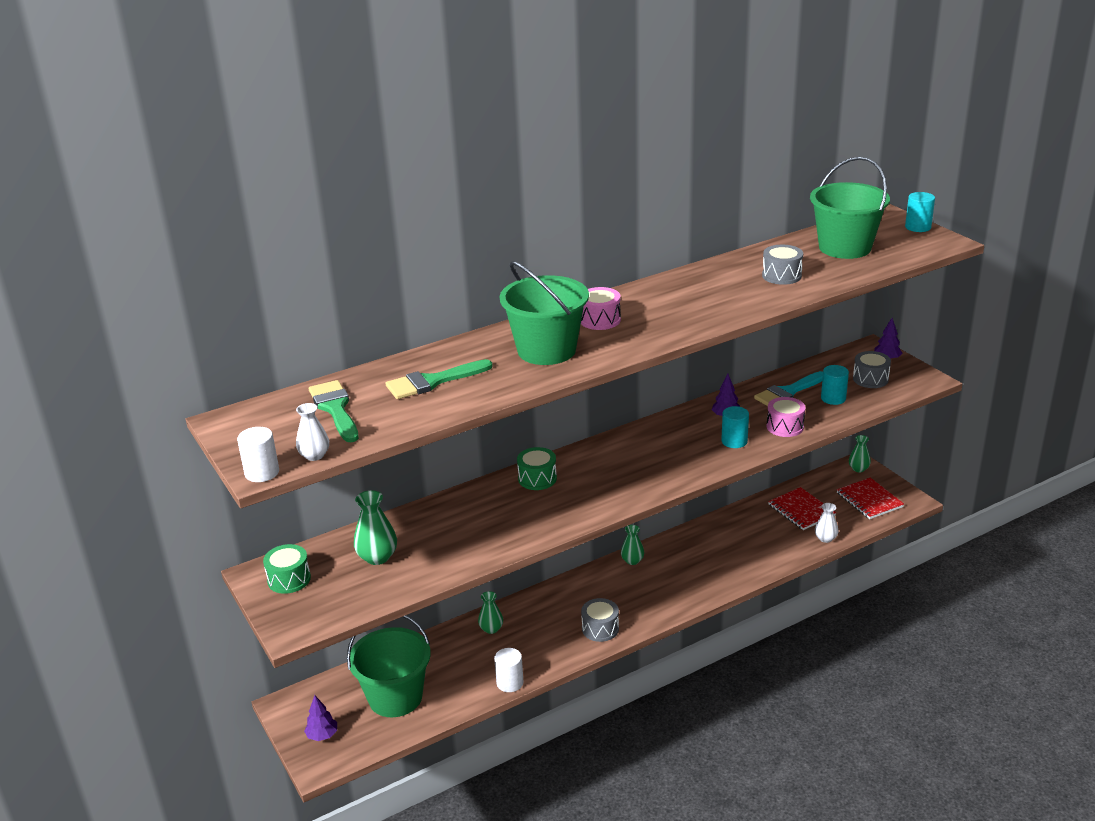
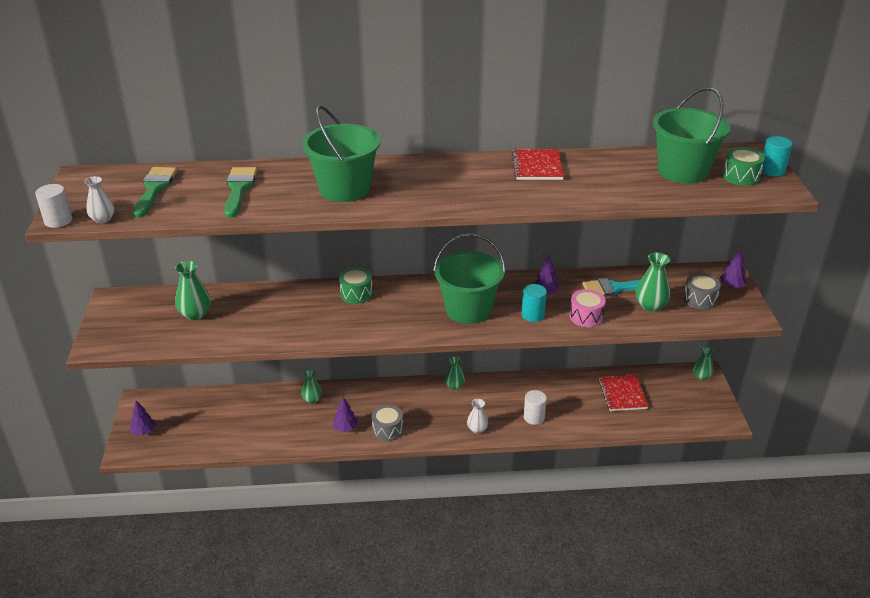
camera: 25 degrees right, 5 degrees up
(289, 579) = (127, 309): green drum -> green drum (741, 176)
(395, 697) = (210, 424): green bucket -> green bucket (468, 309)
(432, 382) = (239, 189): green brush -> green brush turned 90 degrees clockwise
(510, 683) = (292, 445): white cylinder -> white cylinder (534, 417)
(554, 644) = (345, 428): none -> purple tree
(600, 320) = (411, 176): pink drum -> none
(781, 275) = (599, 181): grey drum -> none
(825, 538) = (623, 425): white vase -> white vase (477, 429)
(833, 398) = (650, 306): turquoise cylinder -> green vase
(869, 500) = (688, 406): red notebook -> red notebook (537, 166)

